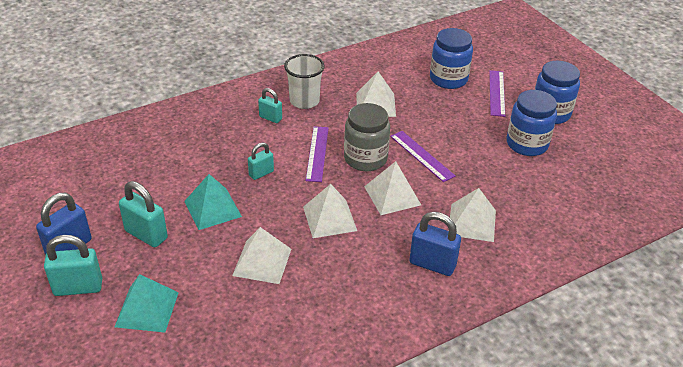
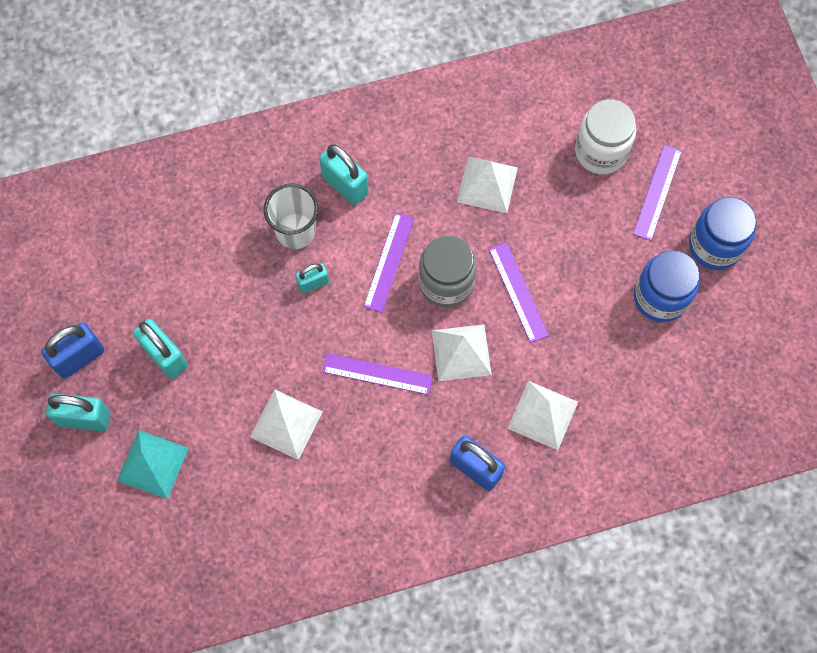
camera: 15 degrees right, 30 degrees up
(212, 209) = (245, 330): turquoise pyramid -> none
(270, 118) = (345, 185): turquoise padlock -> turquoise padlock, size x1.64
(304, 101) = (395, 160): white cup -> white cup (296, 231)
(329, 218) = (377, 374): white pyramid -> purple ruler
(448, 79) = (601, 151): blue jar -> white jar

